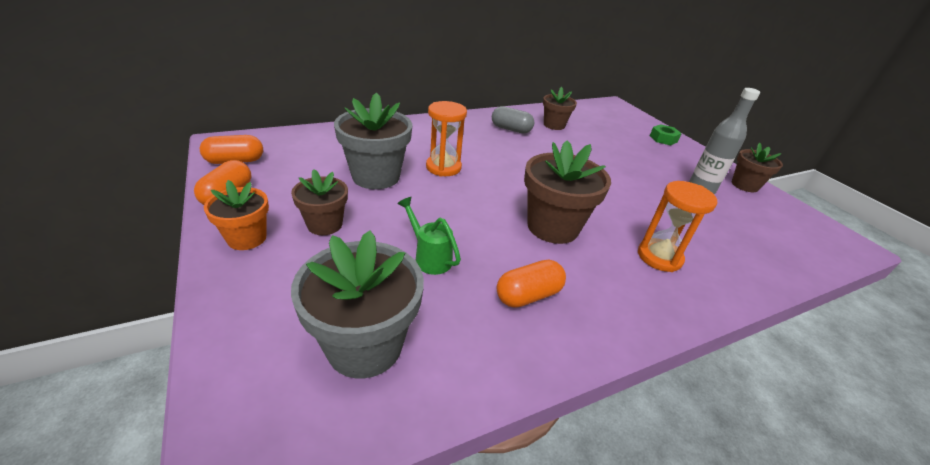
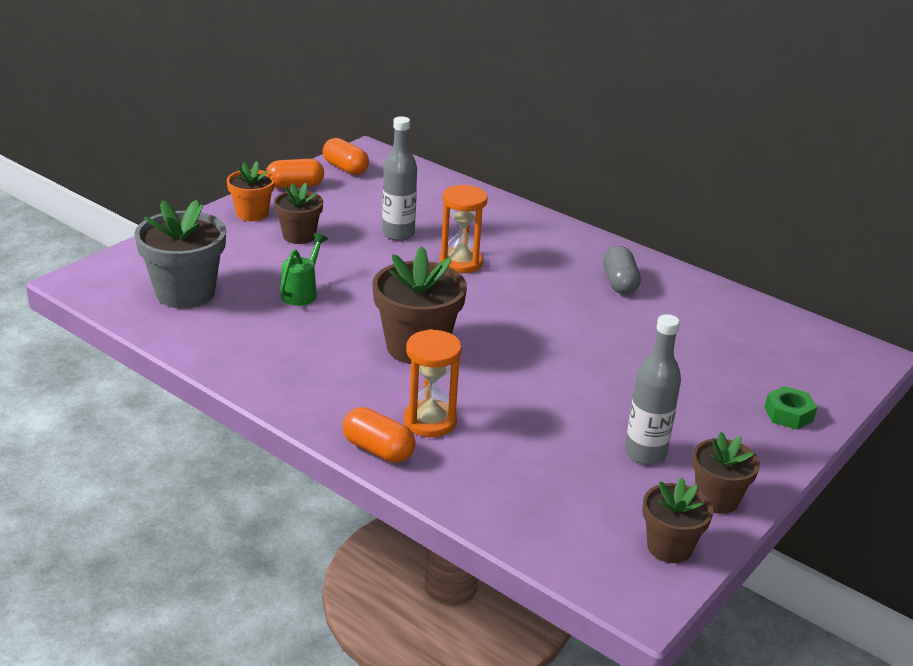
camera: 65 degrees right, 5 degrees down
(376, 176) = (398, 234): grey flower pot -> grey bottle
(528, 295) = (295, 349): orange capsule -> orange capsule (378, 450)
(554, 125) = (685, 312): brown flower pot -> brown flower pot (669, 547)

